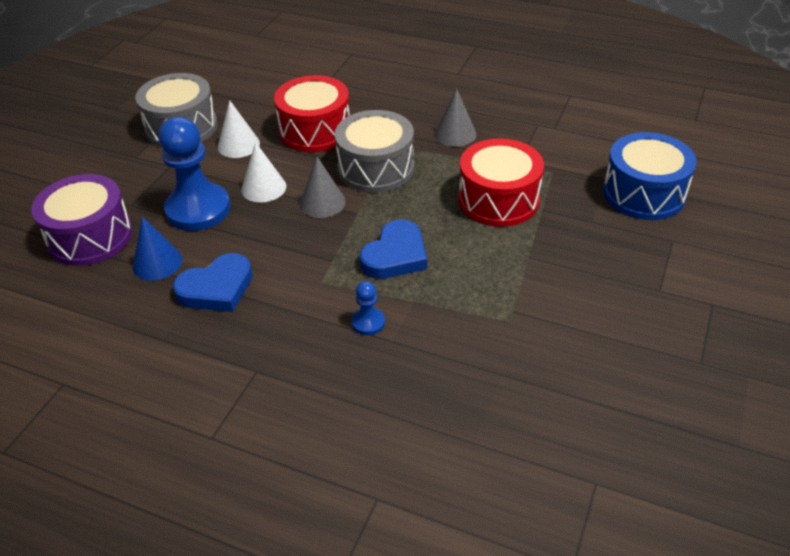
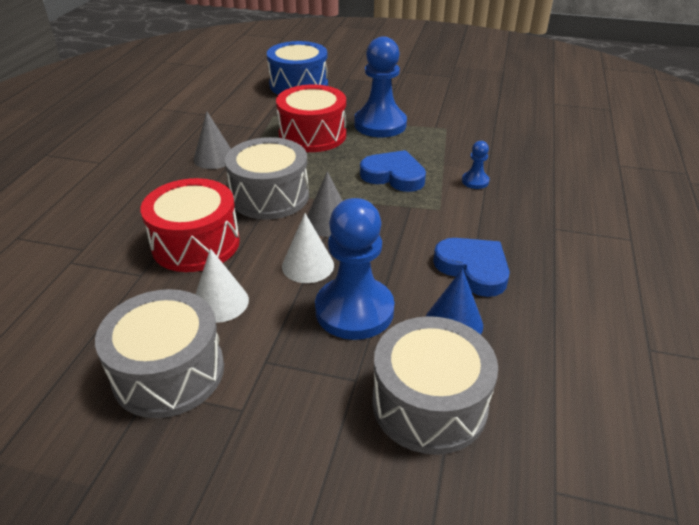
camera: 100 degrees left, 5 degrees down
(90, 237) = (429, 403): purple drum -> grey drum
(523, 258) = (380, 124): none -> blue pawn

